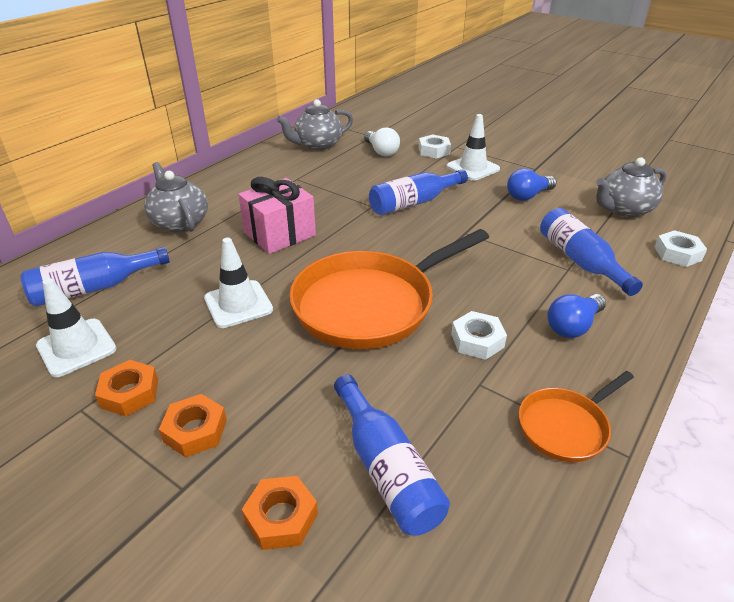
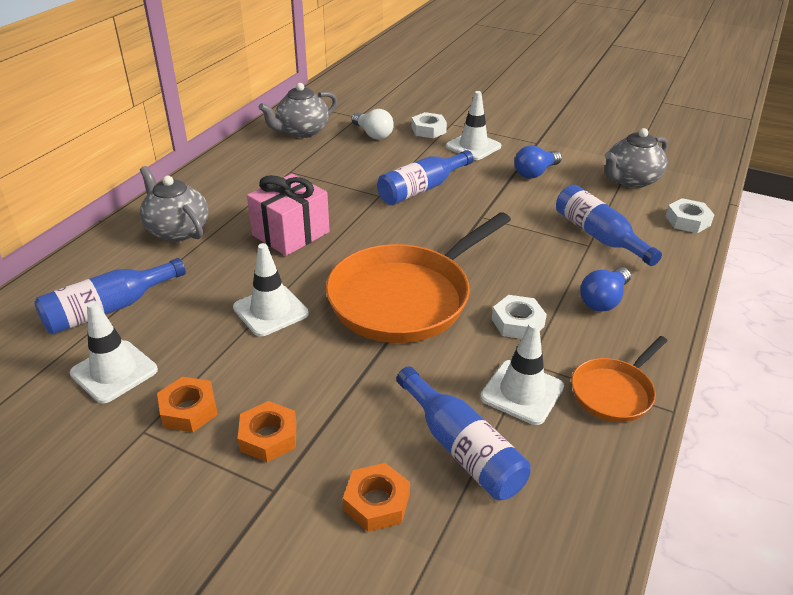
camera: 10 degrees left, 0 degrees up
(465, 414) = (522, 392): none -> white traffic cone

